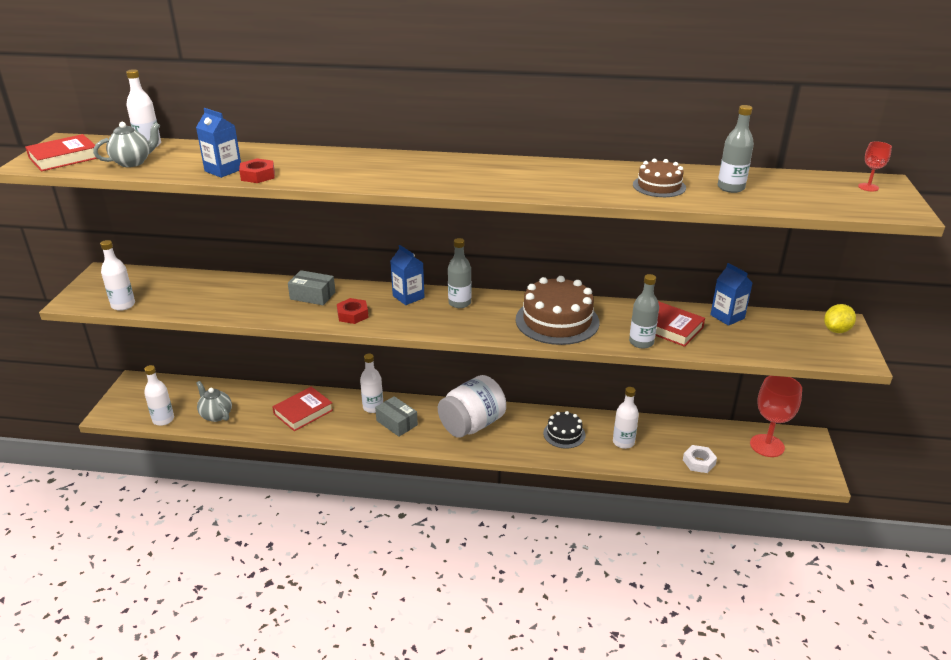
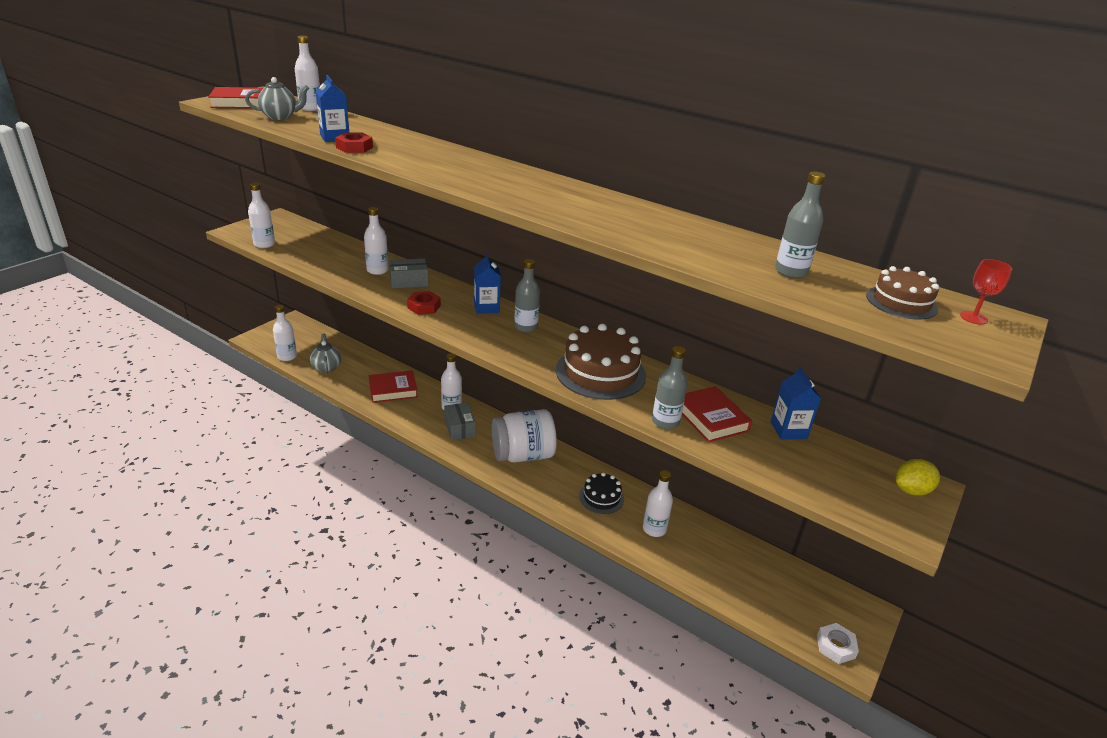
camera: 25 degrees right, 0 degrees up
(271, 295) = (377, 270): none -> white bottle
(312, 296) = (409, 281): grey box -> grey box turned 60 degrees counterclockwise
(659, 186) = (709, 249): brown cake -> brown cake (901, 302)
(699, 462) = (718, 582): white nut -> white nut (835, 646)
(767, 445) = (811, 598): red goblet -> none

